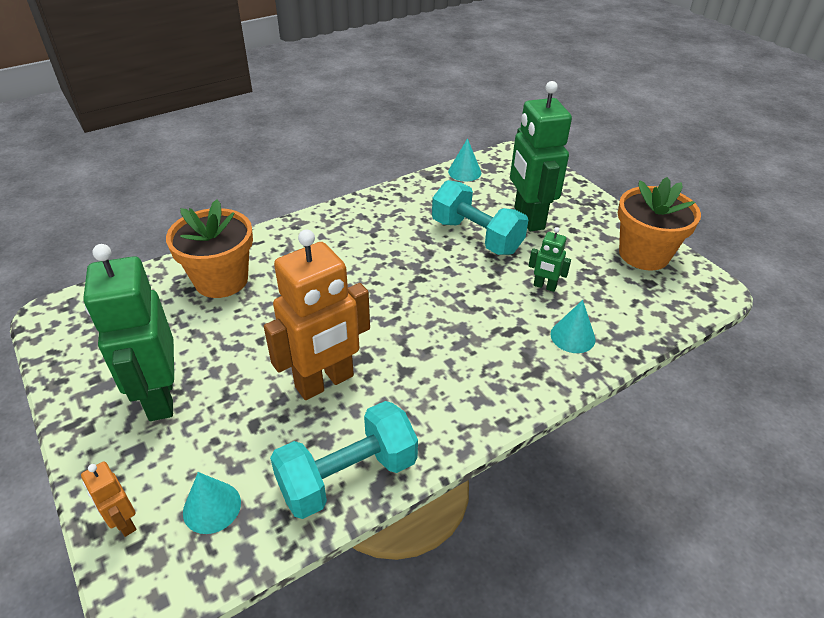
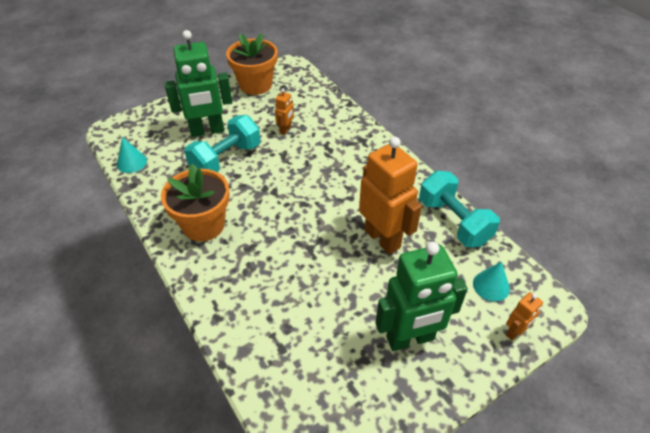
camera: 90 degrees left, 5 degrees up
(221, 280) = (270, 324): orange flower pot -> orange flower pot (203, 225)
(544, 286) = (285, 130): green robot -> orange robot
(572, 336) = (332, 123): turquoise cone -> none

